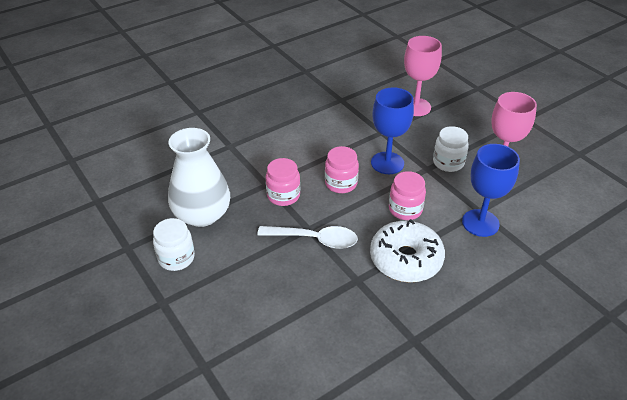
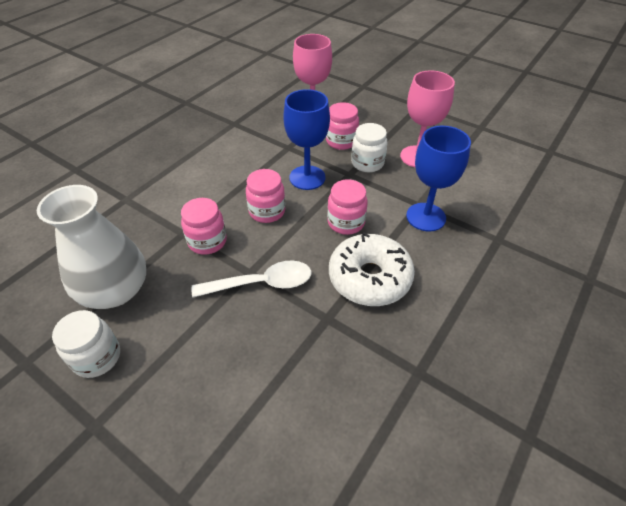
camera: 20 degrees left, 5 degrees up
(432, 137) = (341, 141): none -> pink jar

